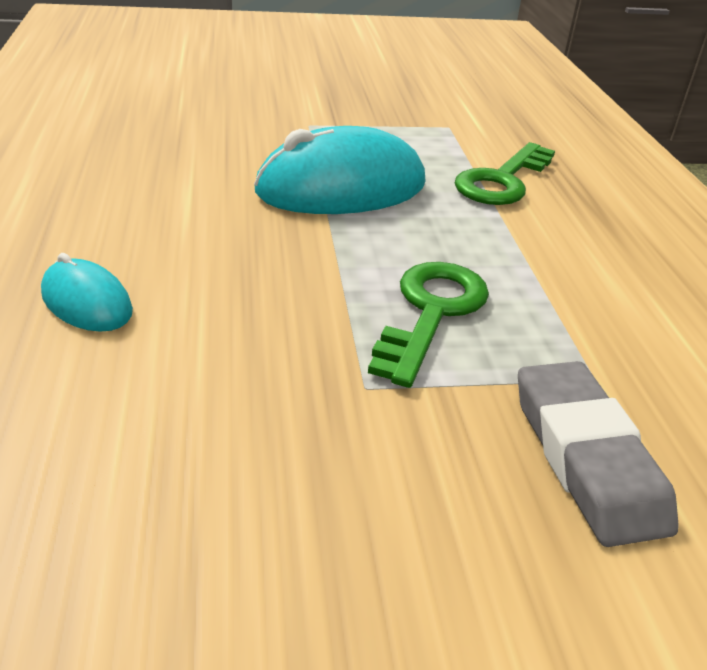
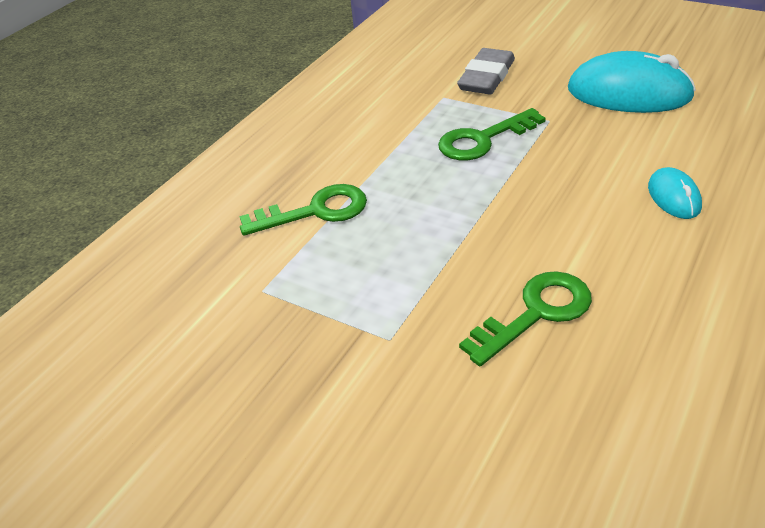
camera: 135 degrees left, 5 degrees up
(199, 160) = (536, 313): none -> green key
(341, 188) = (444, 240): turquoise mouse -> turquoise mouse (629, 93)

